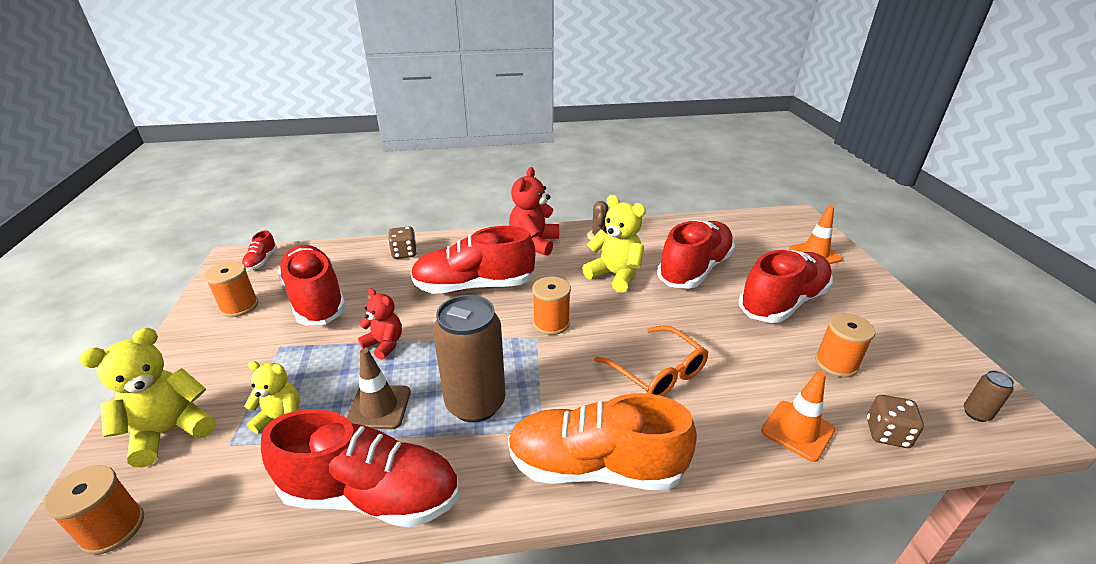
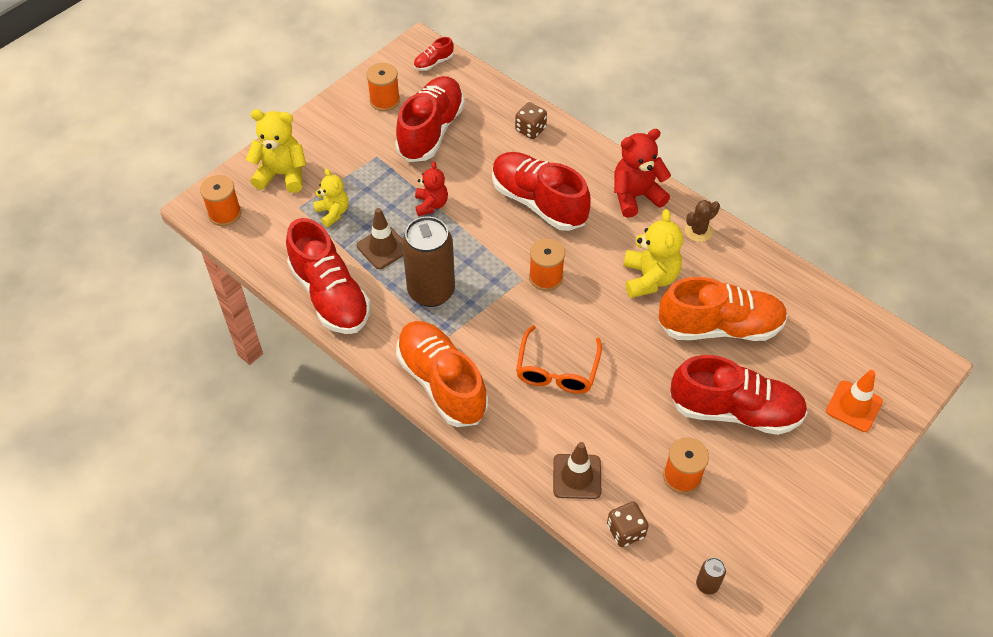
camera: 50 degrees right, 20 degrees up
(694, 269) = (719, 327): red shoe -> orange shoe
(797, 430) = (577, 476): orange traffic cone -> brown traffic cone

